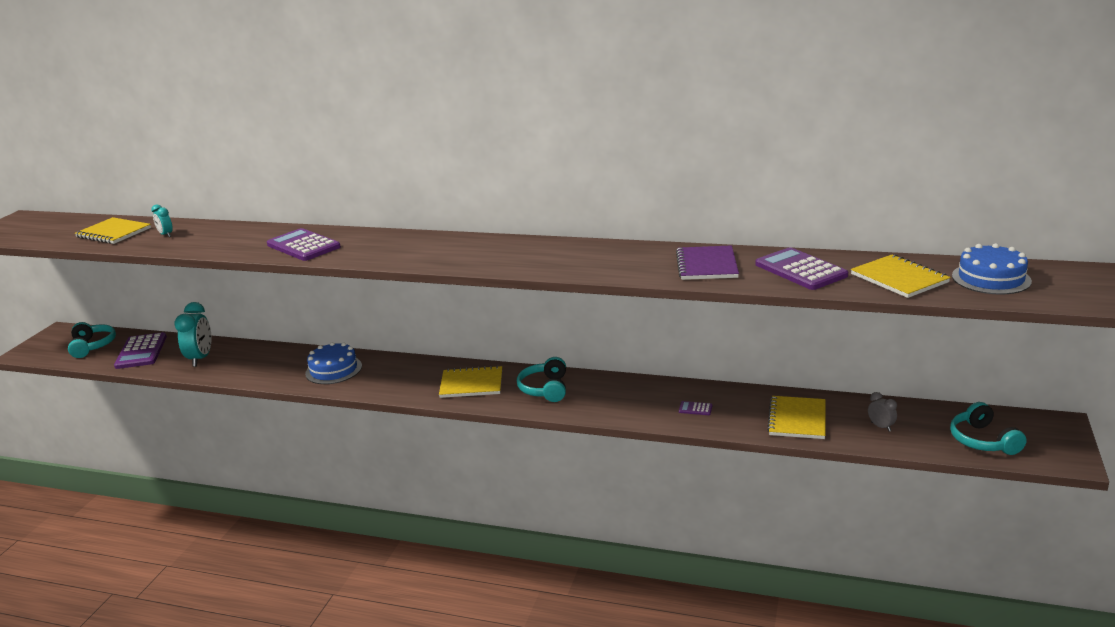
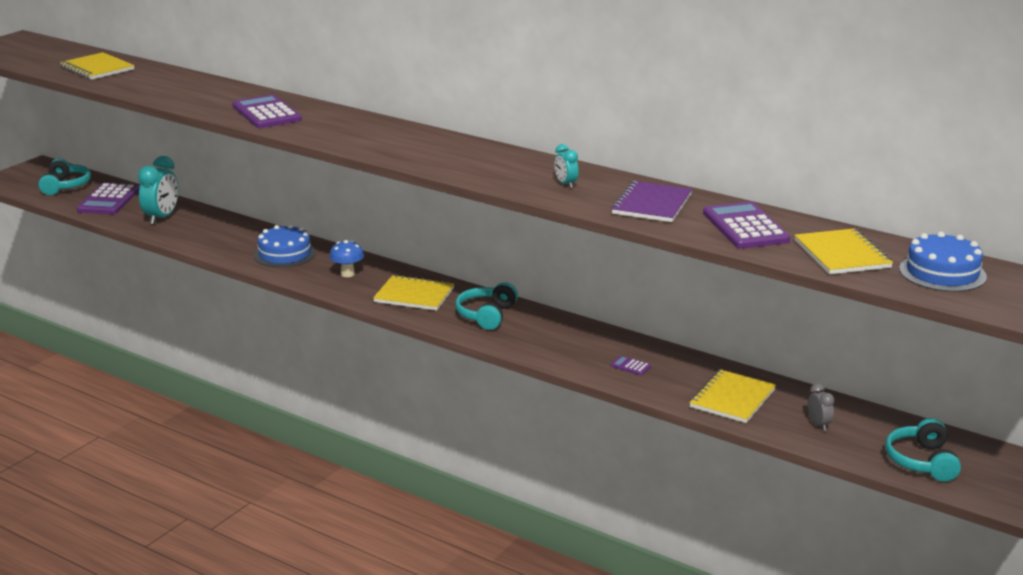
camera: 15 degrees right, 0 degrees up
(166, 235) = (144, 79): turquoise clock -> turquoise clock (566, 184)
(401, 376) = (347, 274): none -> blue mushroom

